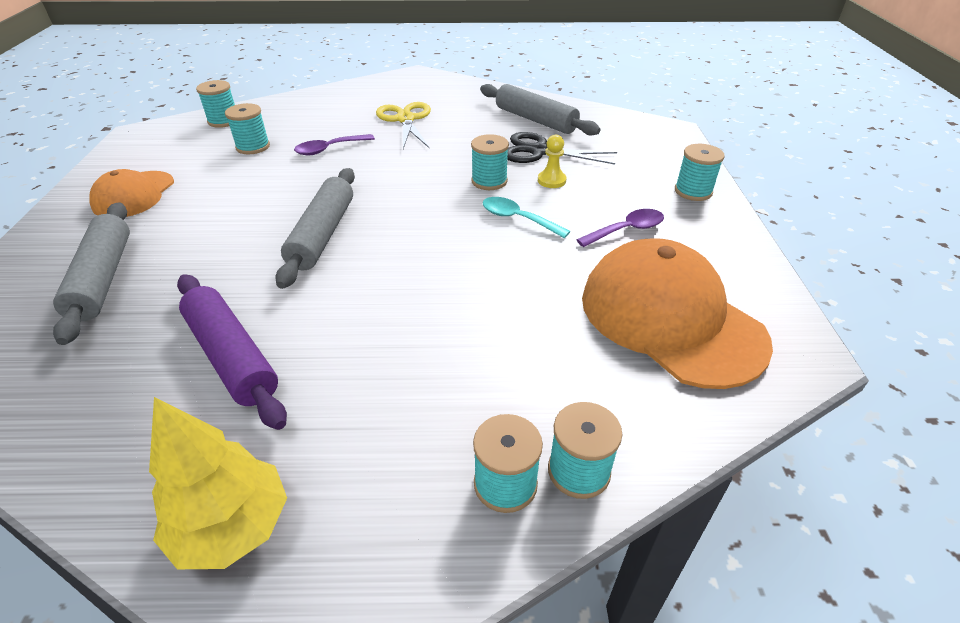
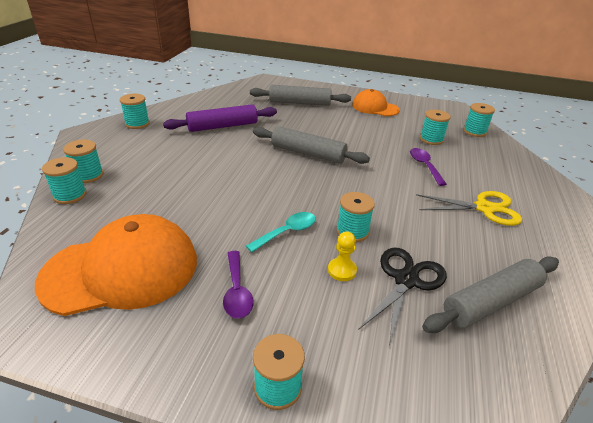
camera: 105 degrees right, 5 degrees down
(233, 527) = (137, 124): yellow tree -> turquoise spool

